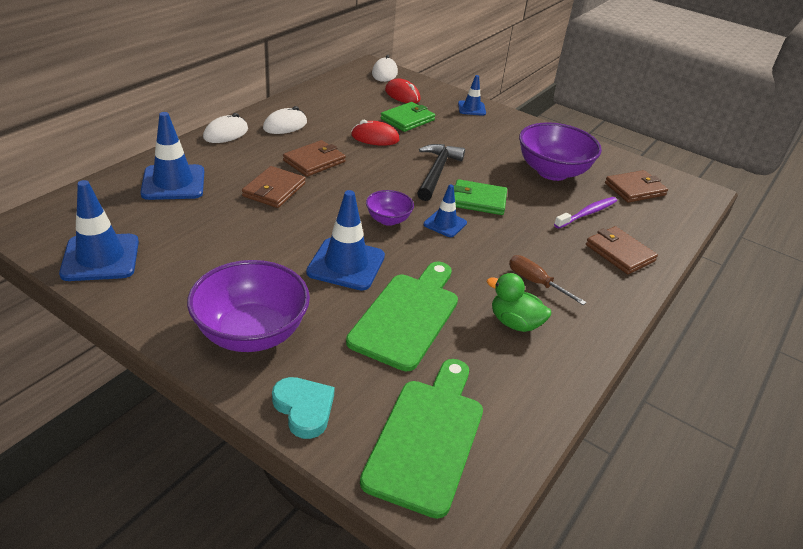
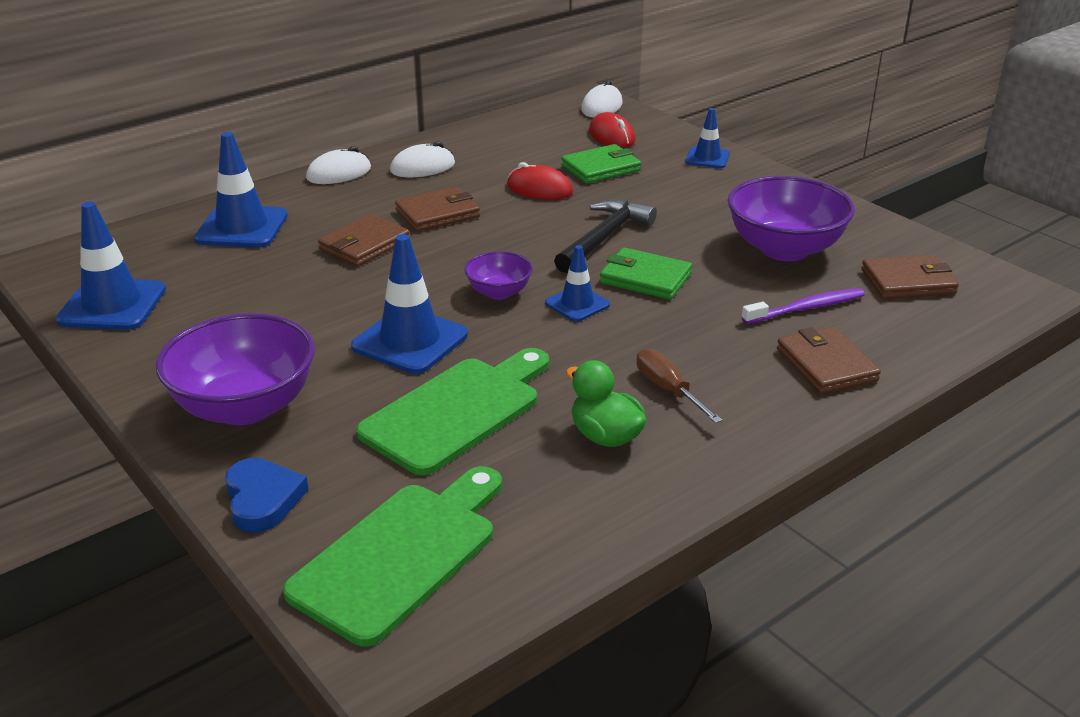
camera: 20 degrees right, 5 degrees down
(304, 409) = (262, 499): turquoise heart -> blue heart

